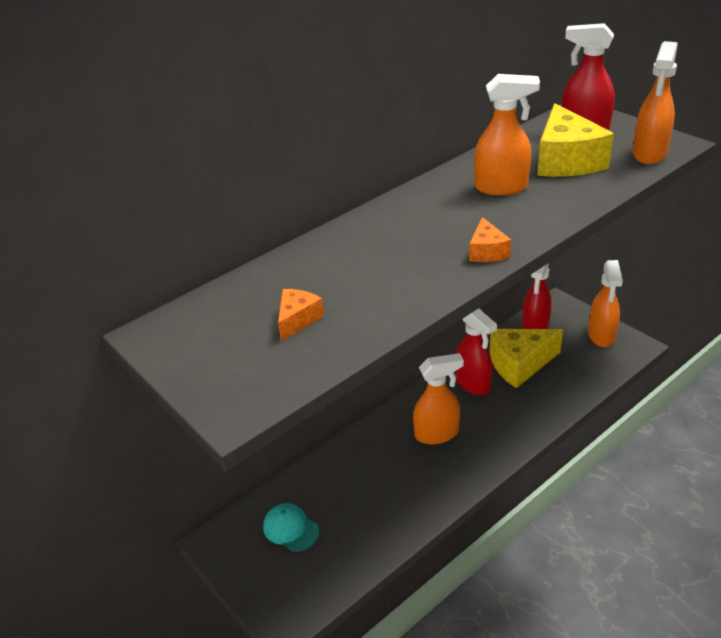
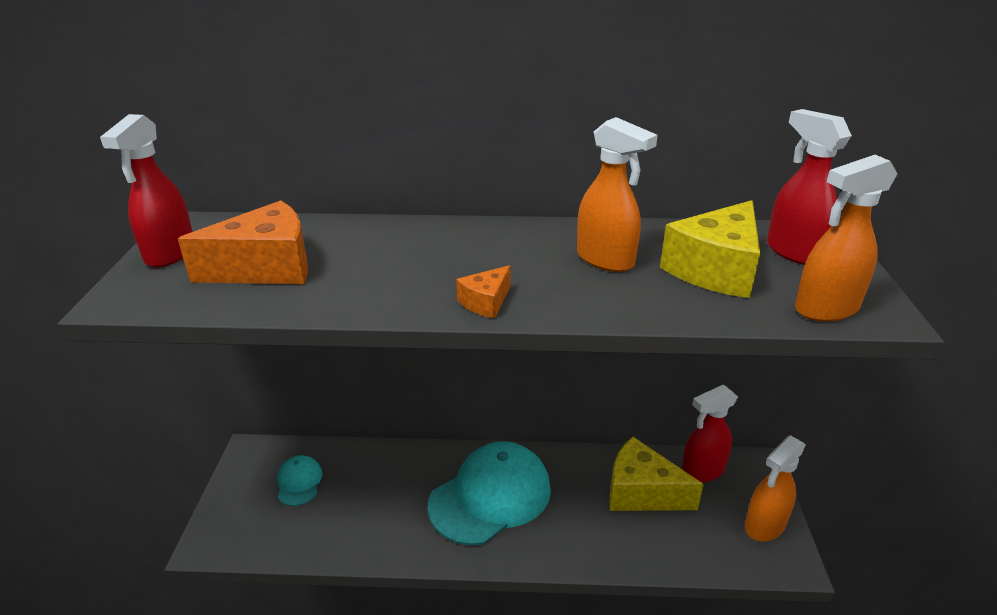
camera: 40 degrees right, 5 degrees down
(297, 320) = (266, 267): orange cheese -> orange cheese, size x2.03
(437, 434) = (490, 496): orange spray bottle -> turquoise cap
(473, 384) = (576, 478): red spray bottle -> red spray bottle (170, 253)

